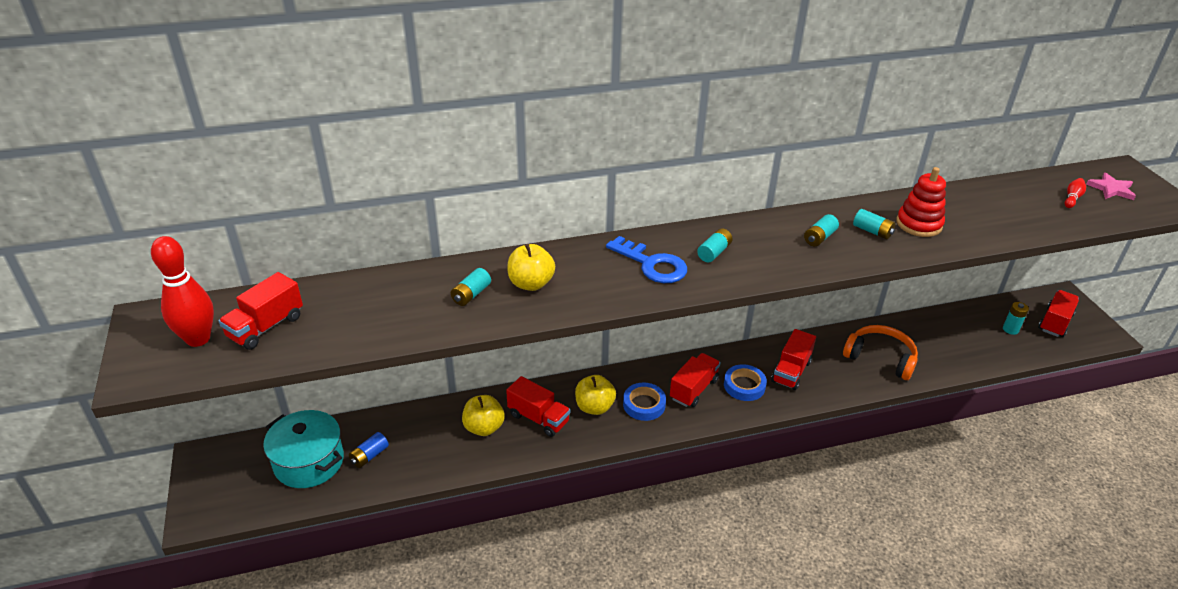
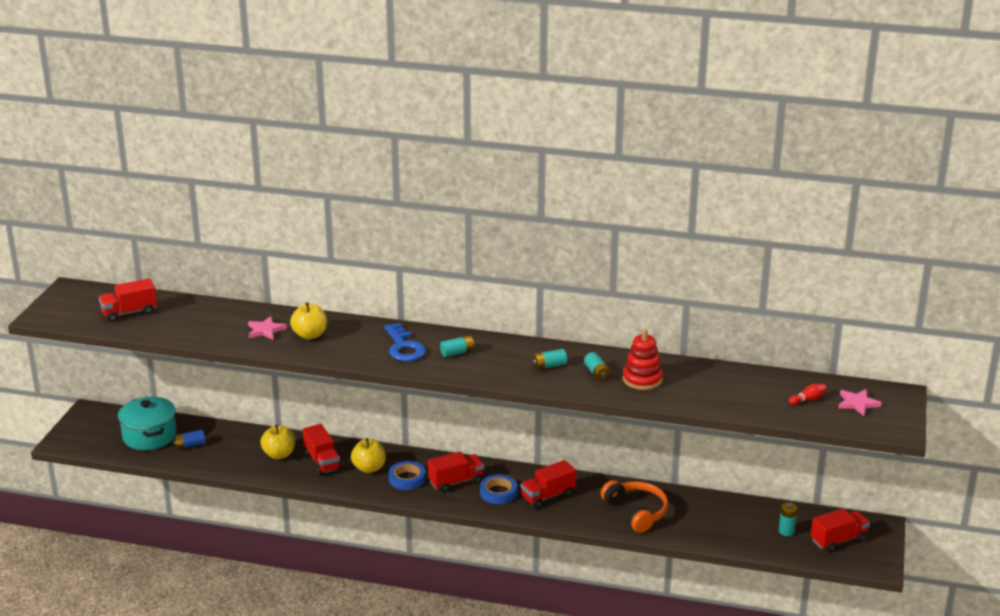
camera: 30 degrees right, 10 degrees down
(198, 339) = (88, 308): red bowling pin -> none
(471, 294) = (265, 330): turquoise battery -> pink star

